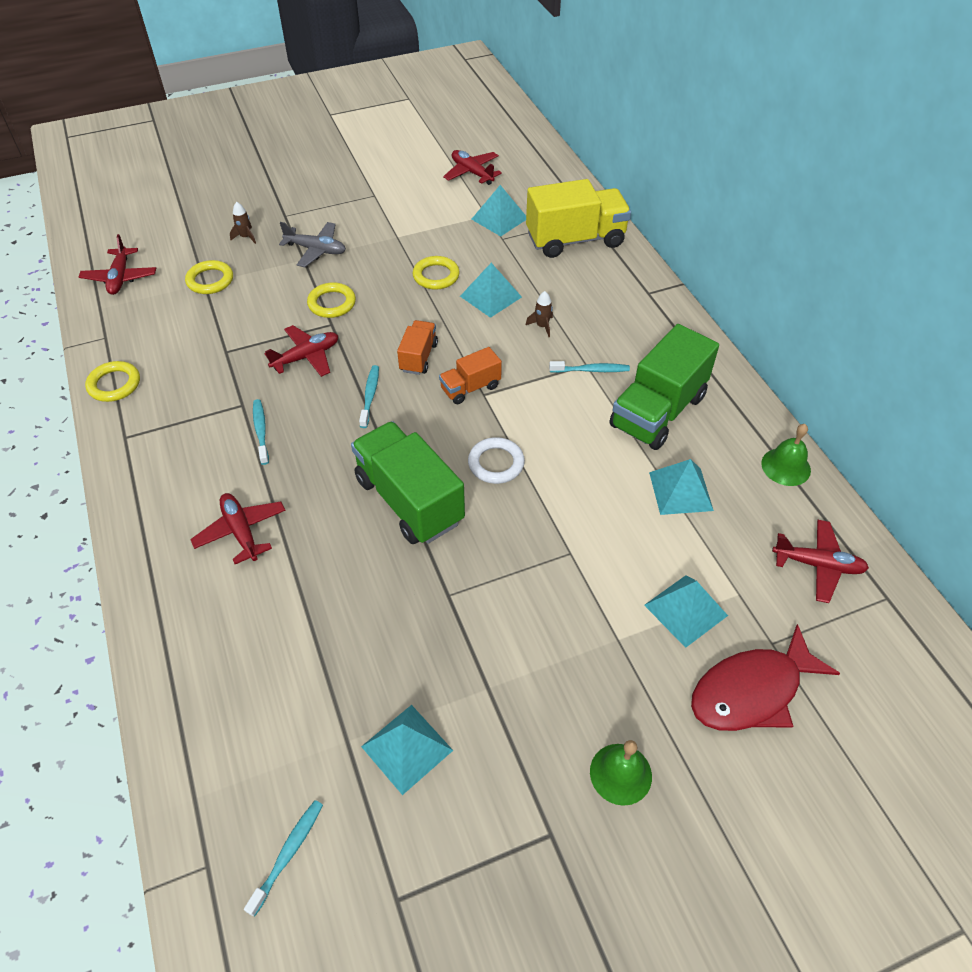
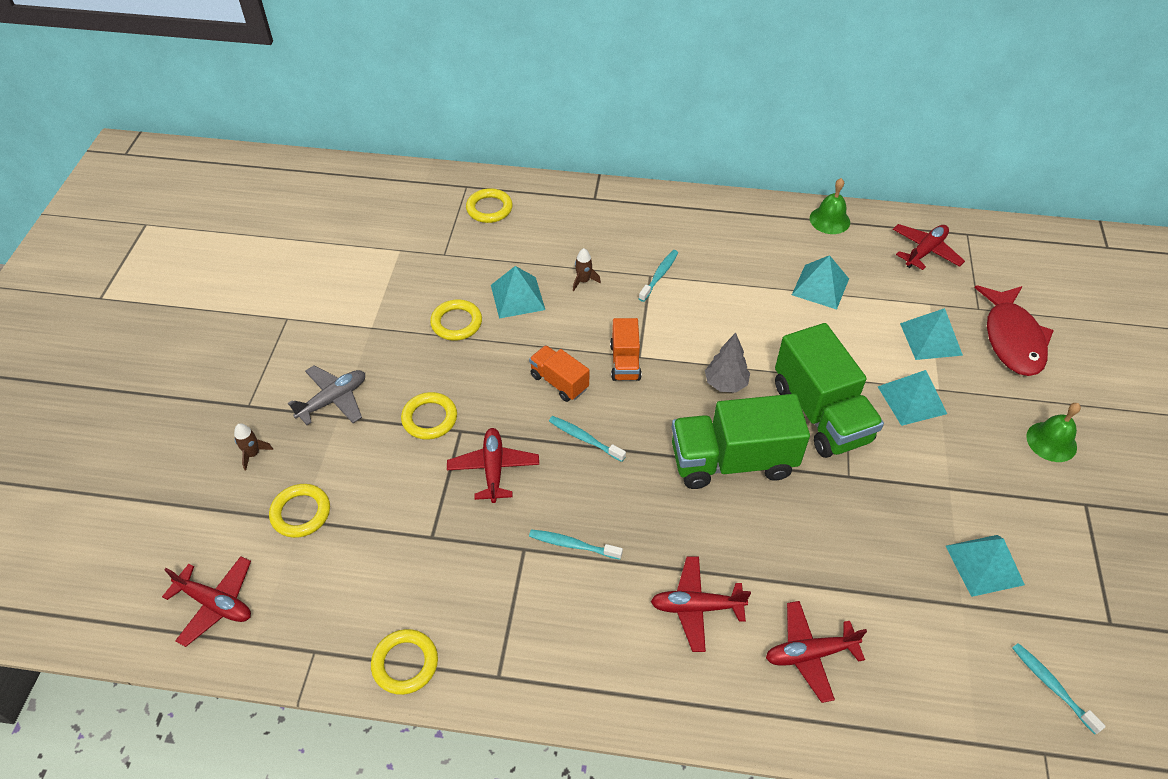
camera: 60 degrees left, 0 degrees up
(472, 173) = (325, 231): red plane -> red plane (810, 654)
(496, 463) = (725, 383): white ring -> grey tree
(499, 218) = (413, 243): turquoise pyramid -> turquoise pyramid (912, 400)
(575, 240) = (489, 209): yellow truck -> yellow ring
(658, 411) = (732, 259): green truck -> green truck (821, 413)

